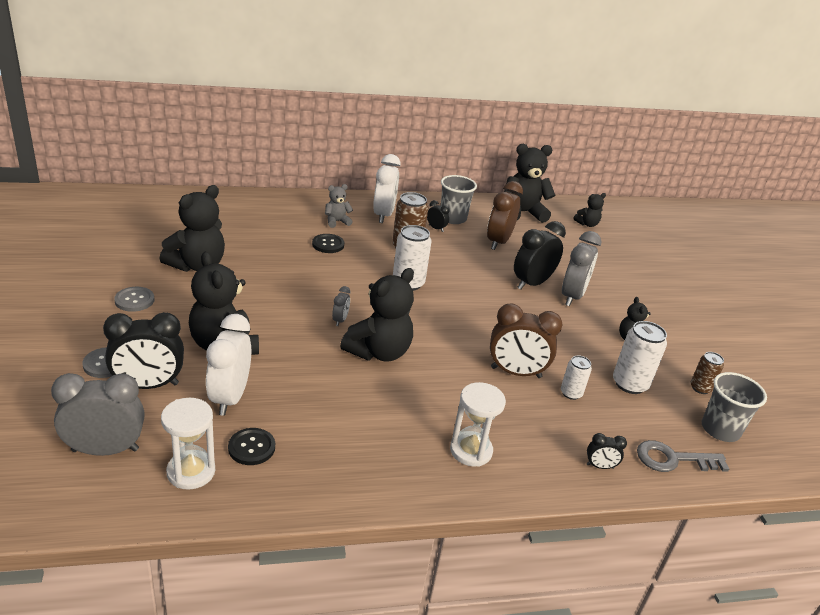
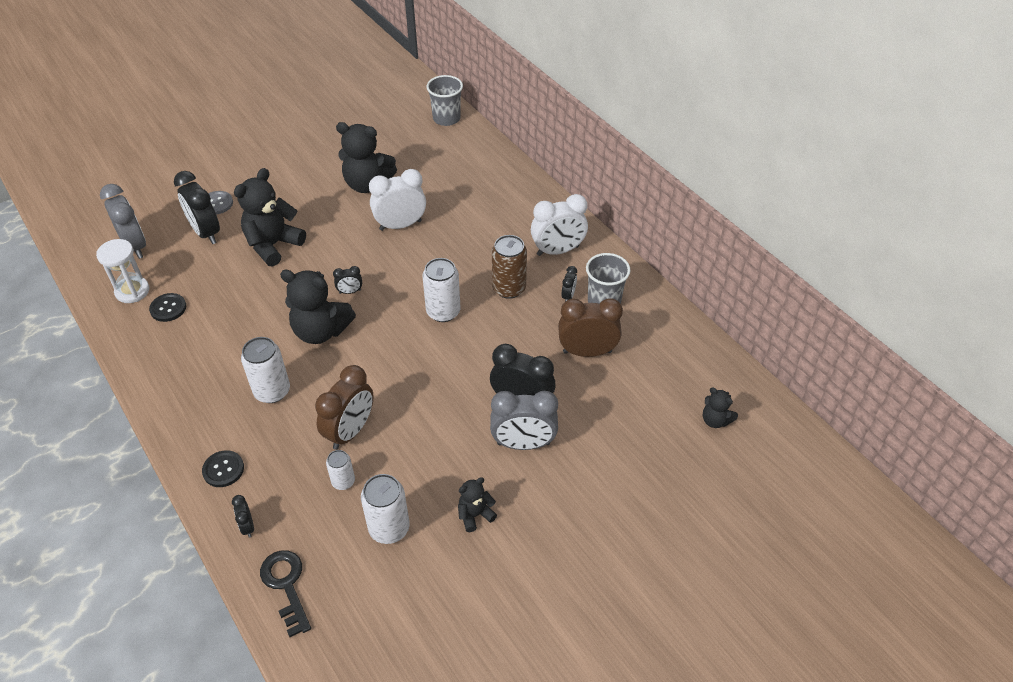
camera: 70 degrees right, 15 degrees up
(134, 300) = (297, 179): grey button -> none
(230, 398) = (214, 275): white clock -> white clock (400, 225)
(328, 244) = (465, 238): black button -> black button (223, 469)
(336, 221) = (513, 226): grey teddy bear -> none
(340, 320) = (350, 291): grey clock -> black clock
(438, 404) = (272, 391): none -> white can
(471, 451) = (224, 430): white hourglass -> none
(516, 372) = (350, 431): brown clock -> brown clock turned 135 degrees counterclockwise
(522, 213) = (680, 353): black teddy bear -> none
(673, 459) = (286, 586): grey key -> black key
(700, 388) = (422, 597): brown can -> none
(720, 429) = (357, 624): grey cup -> grey cup (446, 118)

